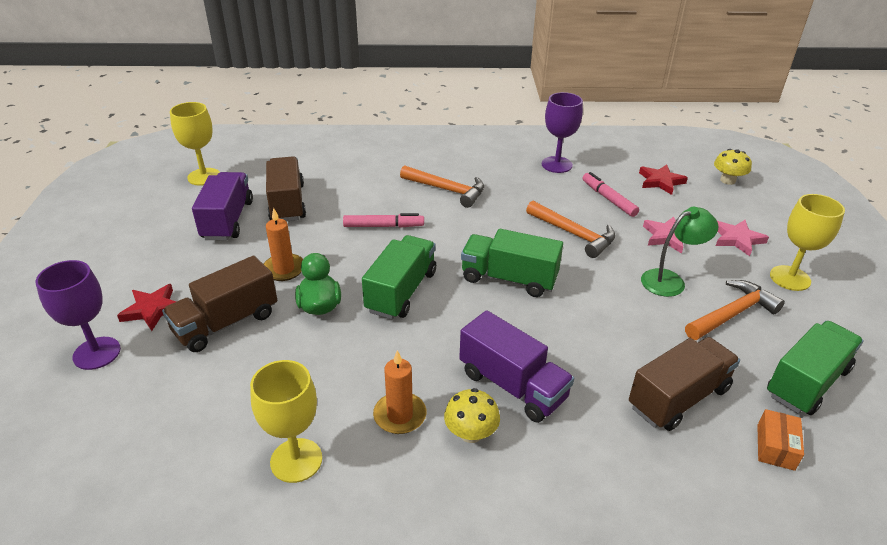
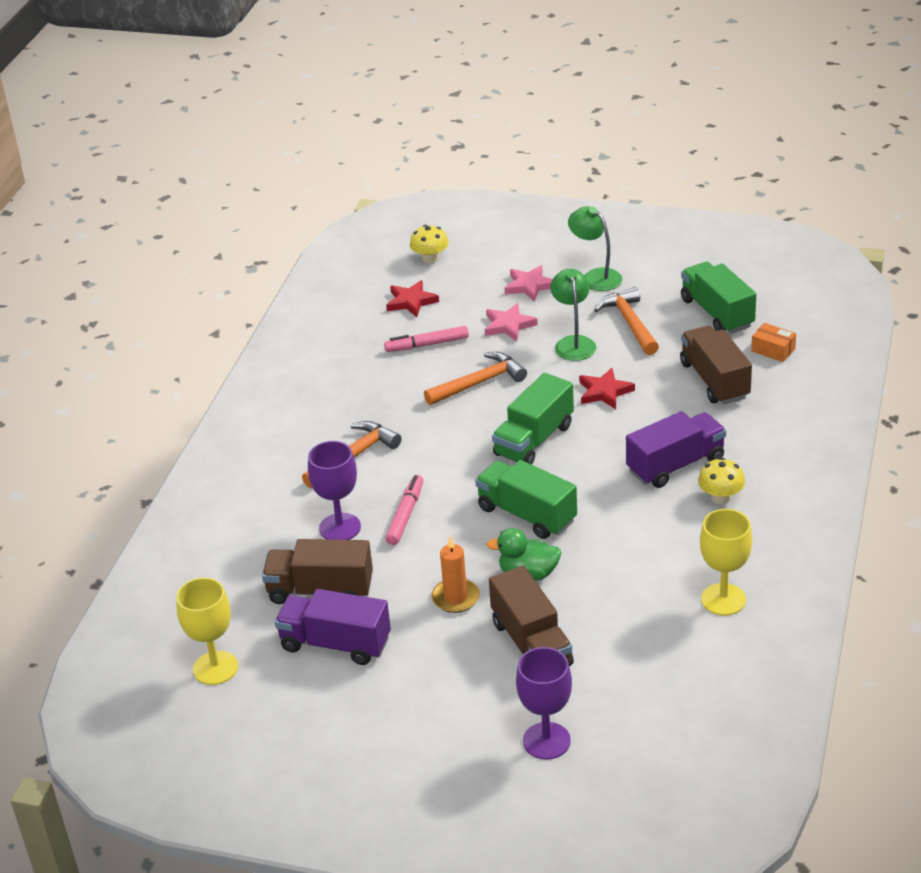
camera: 70 degrees left, 0 degrees up
(152, 309) = (488, 702): red star -> red star (604, 392)
(400, 415) = (690, 535): orange candle -> none
(556, 165) = (341, 364): purple goblet -> purple goblet (340, 527)
(790, 278) = (596, 276): yellow goblet -> green lamp

